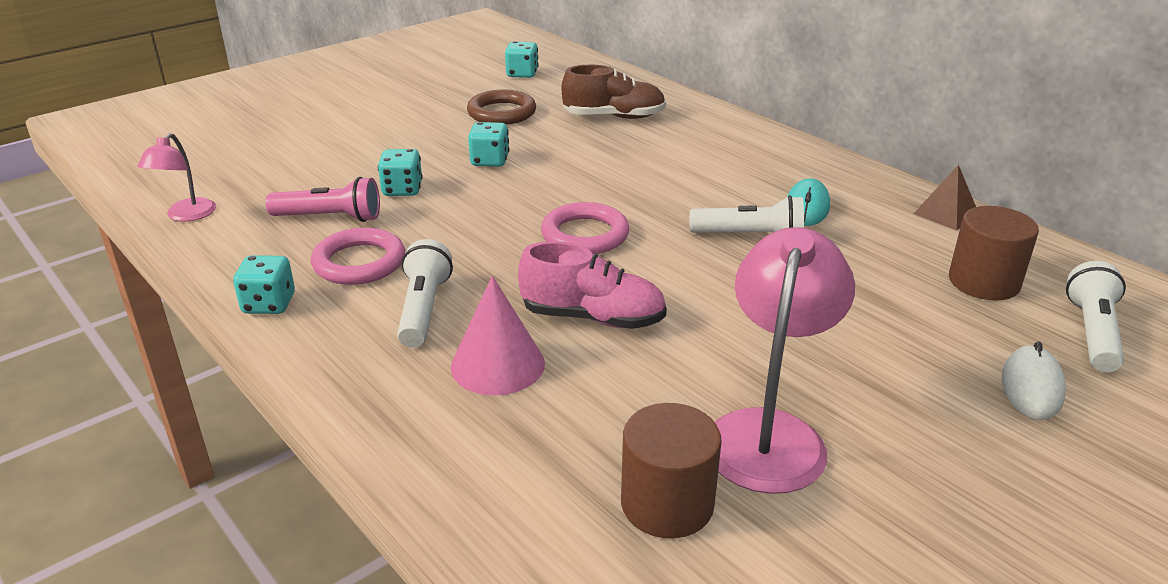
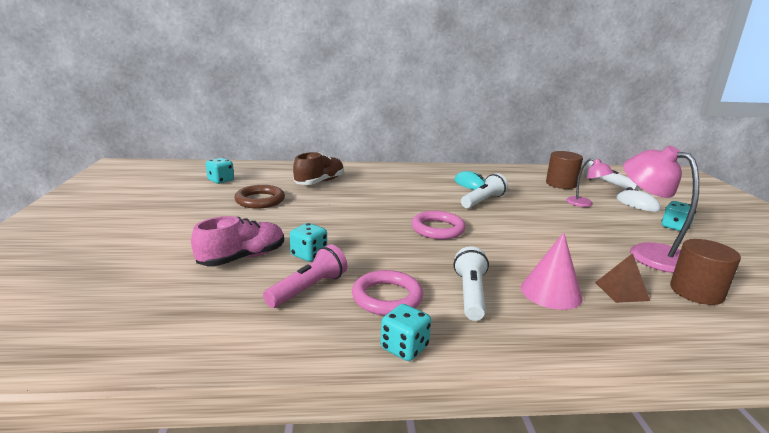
camera: 55 degrees left, 10 degrees down
(186, 215) = (202, 348): pink lamp -> pink lamp (584, 204)
(423, 309) = (470, 294): white flashlight -> white flashlight turned 60 degrees clockwise
(490, 161) = (315, 222): turquoise dice -> turquoise dice (675, 227)
(593, 318) = (524, 254): pink shoe -> pink shoe (242, 258)
(946, 214) = (504, 170): brown pyramid -> brown pyramid (621, 291)

